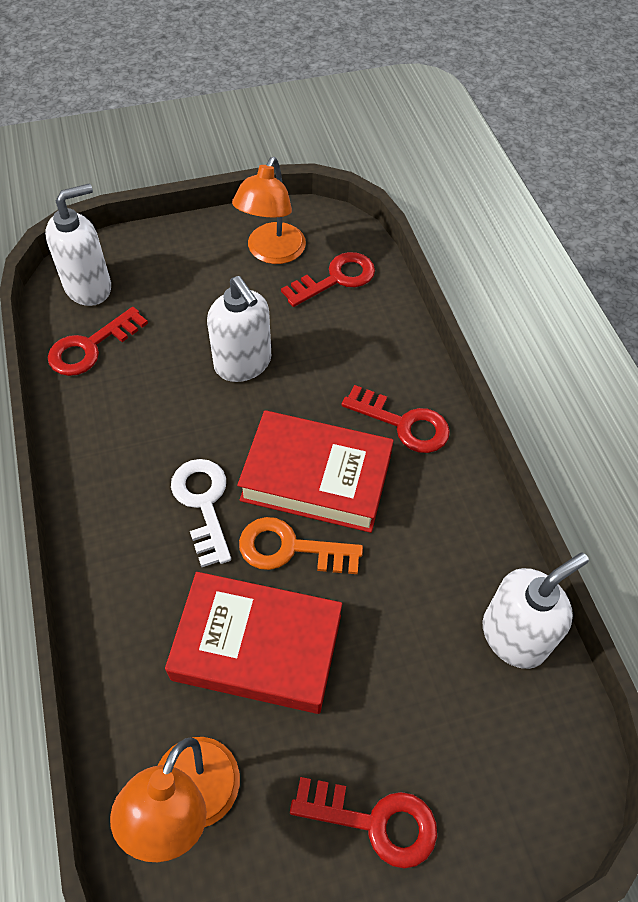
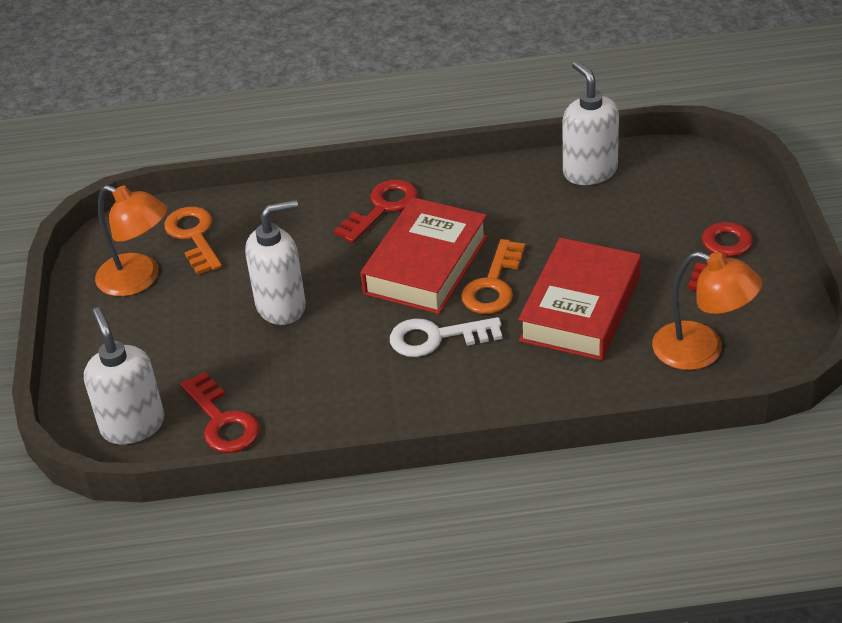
camera: 75 degrees left, 15 degrees down
(335, 279) = (194, 237): red key -> orange key

